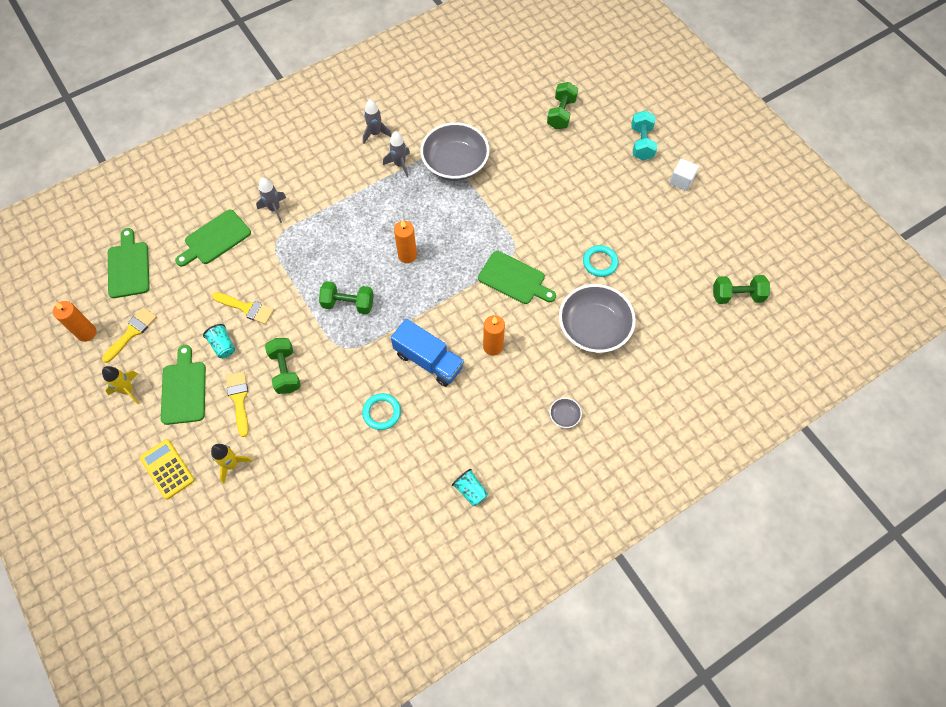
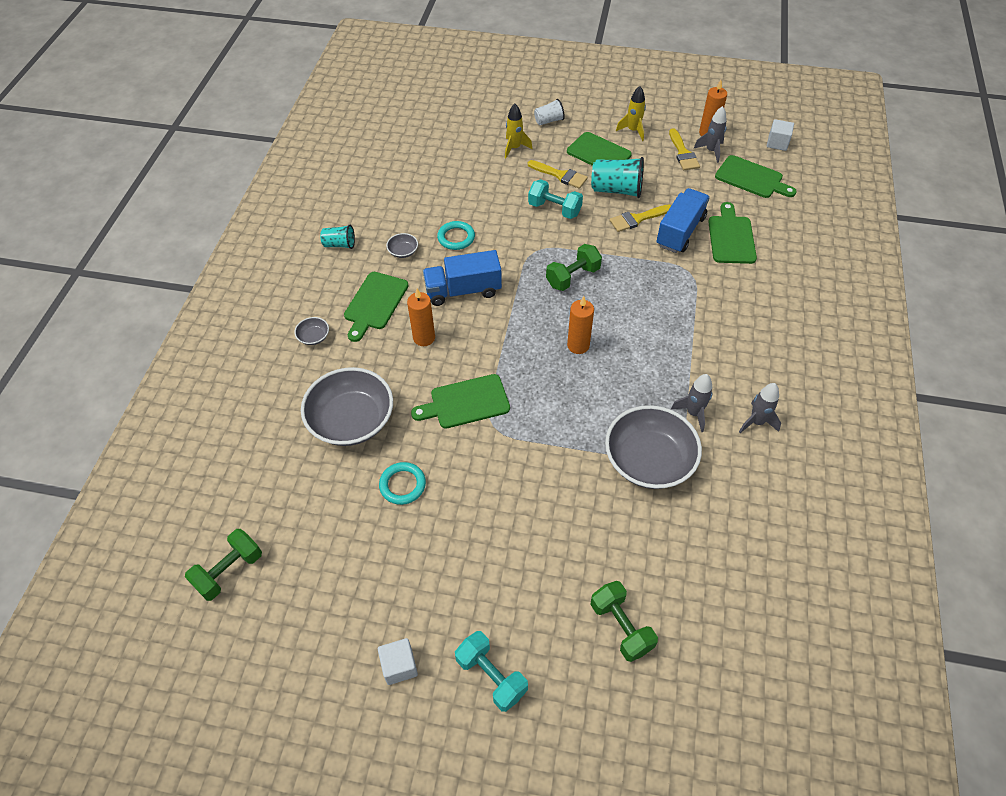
camera: 135 degrees right, 10 degrees down
(63, 277) = (777, 143): none -> white cube
(167, 469) = (549, 121): yellow calculator -> white cup
(223, 345) = (616, 190): turquoise cup -> turquoise cup, size x1.73
(236, 272) = (680, 231): none -> blue truck
(274, 209) = (727, 290): grey rocket -> grey rocket (711, 151)
(285, 371) = (554, 209): green dumbbell -> turquoise dumbbell
(432, 436) = (403, 251): none -> grey bowl
(497, 406) = (374, 303): none -> green cutting board

